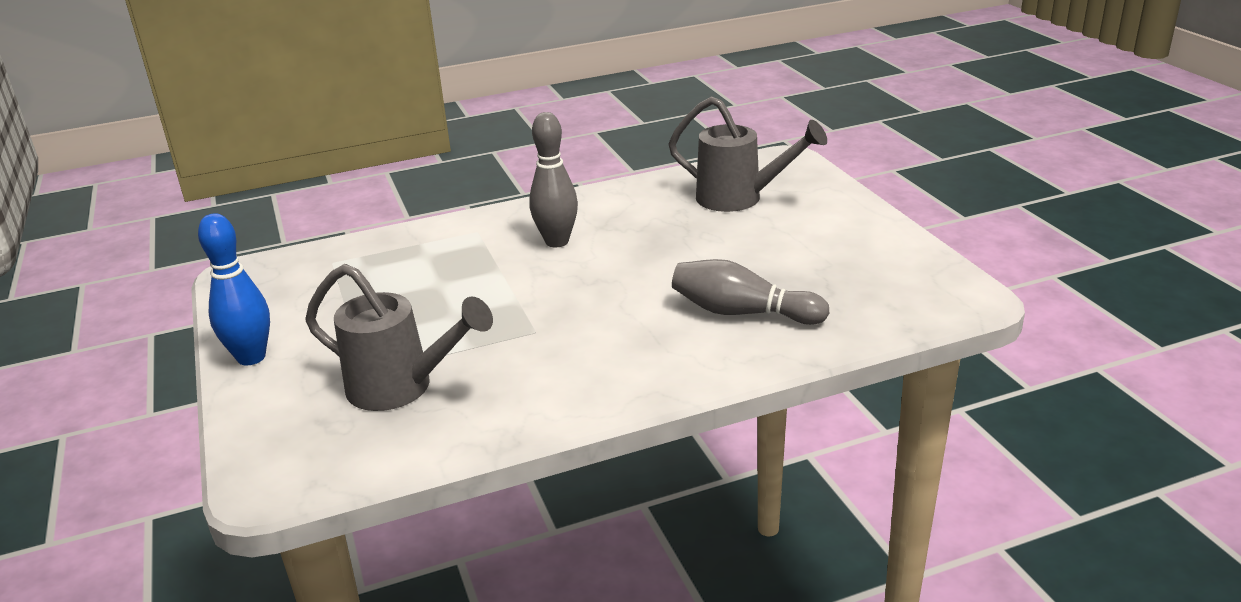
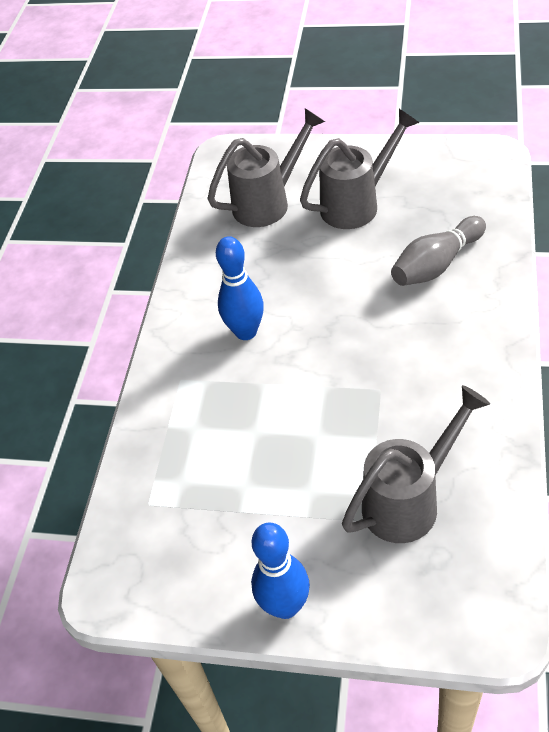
camera: 55 degrees left, 20 degrees up
(557, 241) = (246, 332): grey bowling pin -> blue bowling pin
(789, 242) = (358, 203): none -> grey watering can

